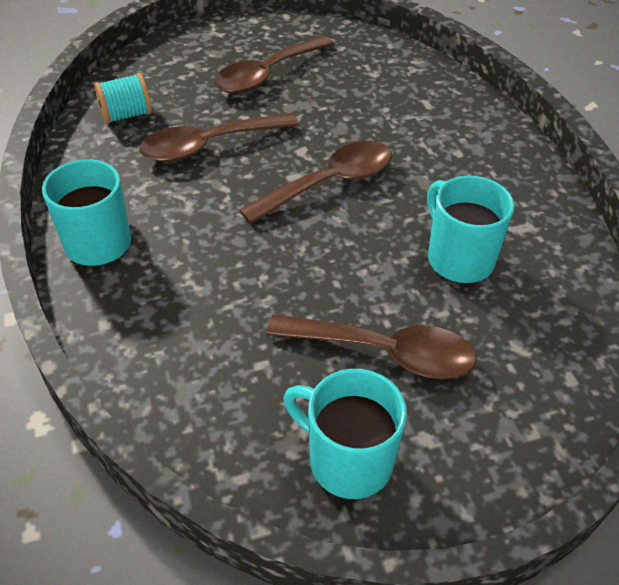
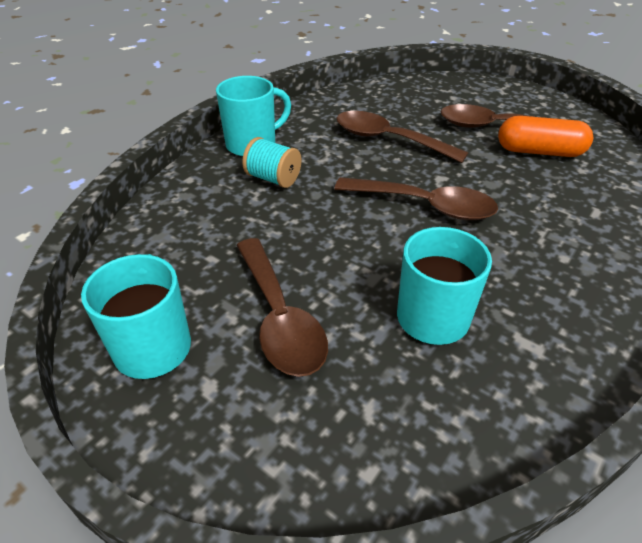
camera: 55 degrees right, 5 degrees down
(126, 115) = (371, 100): turquoise spool -> turquoise spool (273, 179)
(328, 76) = (539, 152): none -> orange capsule

